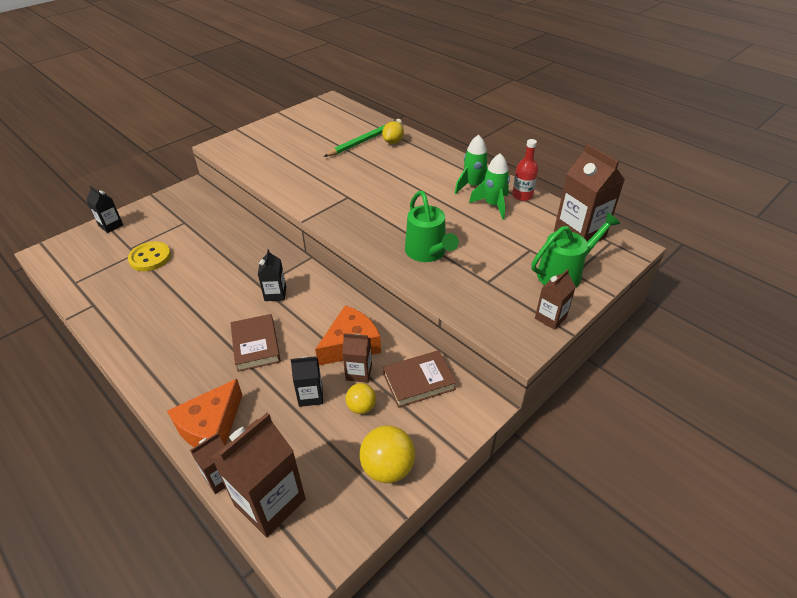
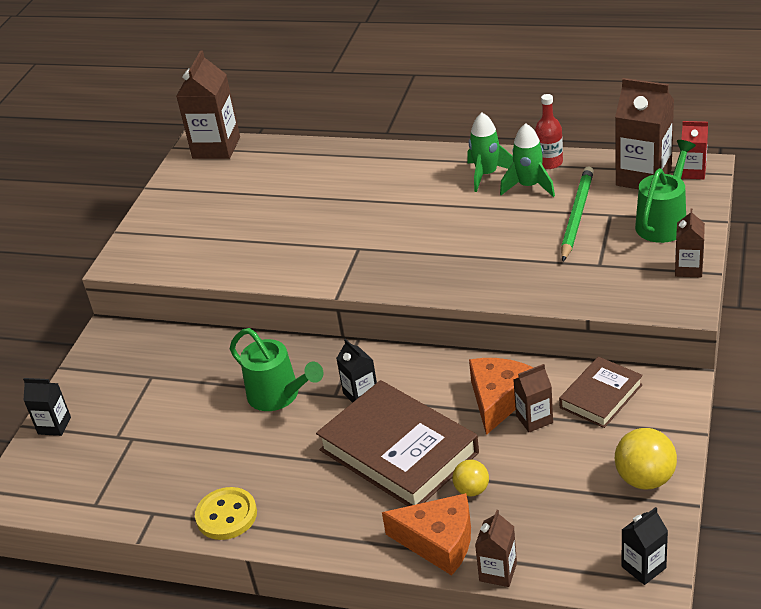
camera: 25 degrees left, 5 degrees down
(150, 258) = (159, 433): yellow button -> yellow button (226, 515)
(211, 427) = (439, 542): orange cheese -> orange cheese turned 75 degrees counterclockwise
(256, 345) = (398, 451): brown book -> brown book, size x1.80
(270, 502) = (567, 563): brown carton -> brown carton (216, 148)
(310, 395) = (508, 463): black carton -> black carton (643, 567)
(361, 407) = (569, 446): yellow ball -> yellow ball (472, 490)
(365, 140) = (303, 176): green pencil -> green pencil (576, 216)
(393, 142) = (340, 163): yellow lemon -> none
(428, 253) = (511, 265): green watering can -> green watering can (279, 396)
(620, 247) = (693, 172): none -> red carton

